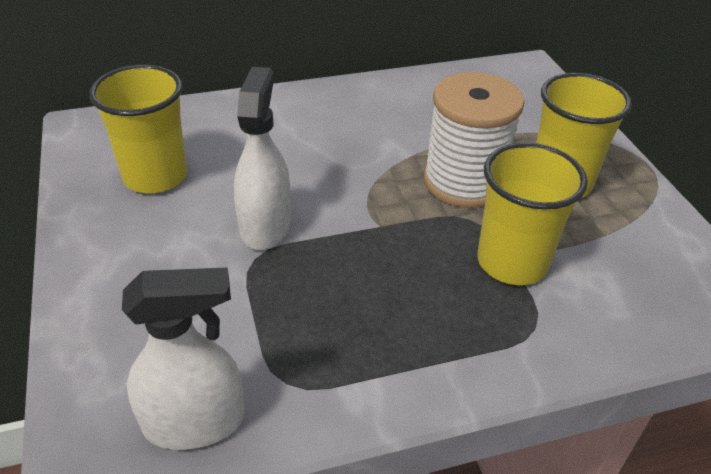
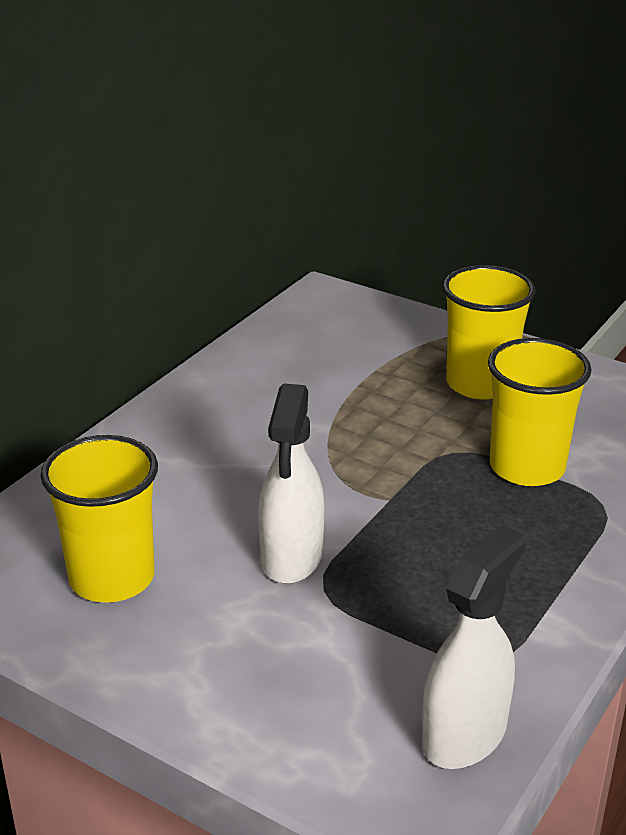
camera: 40 degrees left, 10 degrees down
(265, 225) = (291, 557): white spray bottle -> white spray bottle turned 135 degrees counterclockwise
(464, 182) = (406, 424): white spool -> none

